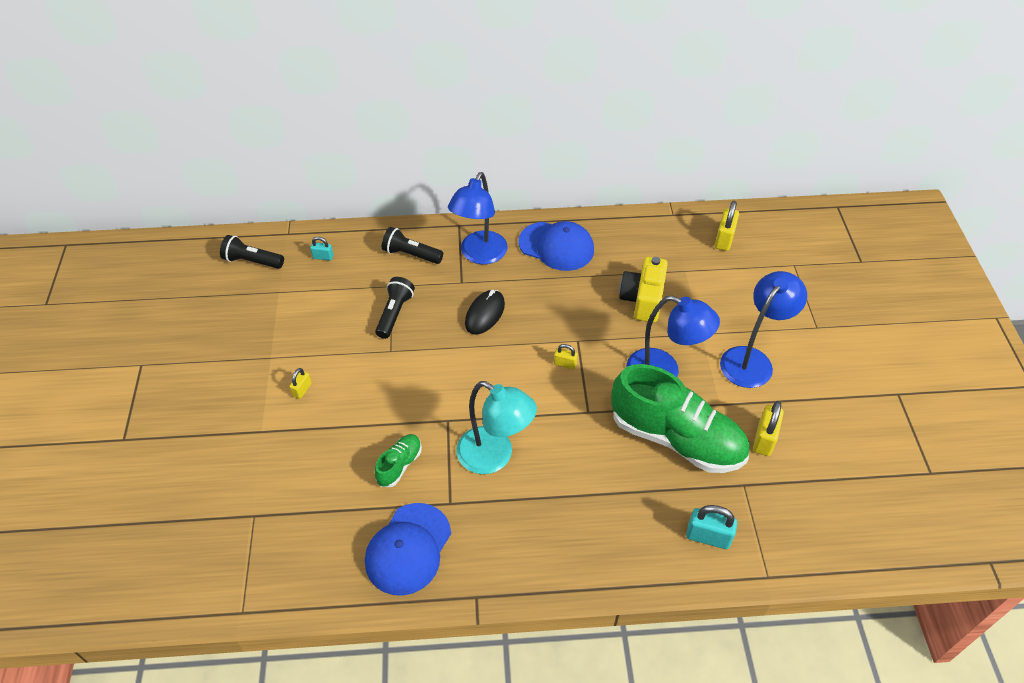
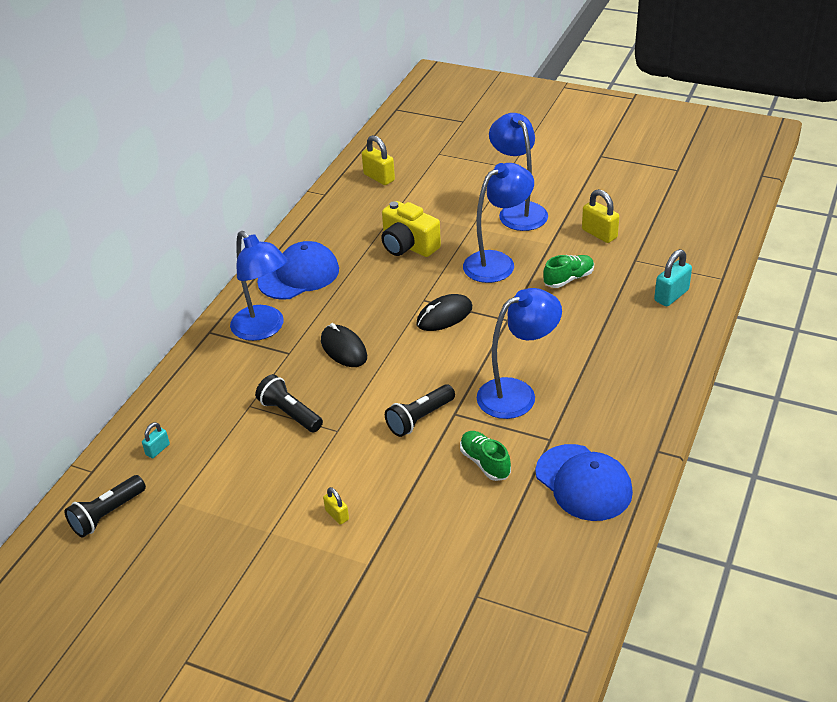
camera: 60 degrees left, 10 degrees down
(411, 254) = (218, 378): black flashlight -> black flashlight (419, 418)
(494, 456) = (517, 393): turquoise lamp -> blue lamp
(565, 364) = (444, 316): yellow padlock -> black mouse
(676, 438) = (568, 279): green shoe -> green shoe, size x0.44

